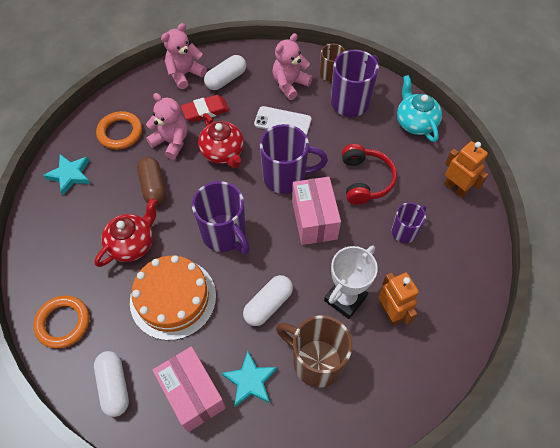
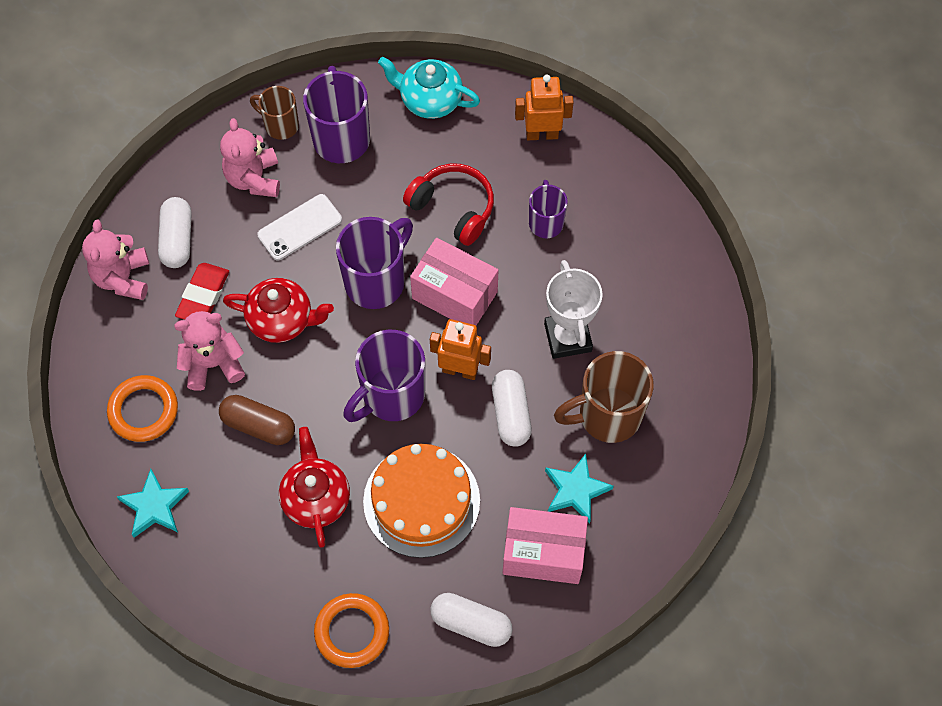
camera: 50 degrees left, 5 degrees up
(225, 235) = (391, 396): purple mug -> purple mug turned 135 degrees clockwise
(391, 312) = (617, 308): orange robot -> orange robot (460, 370)

